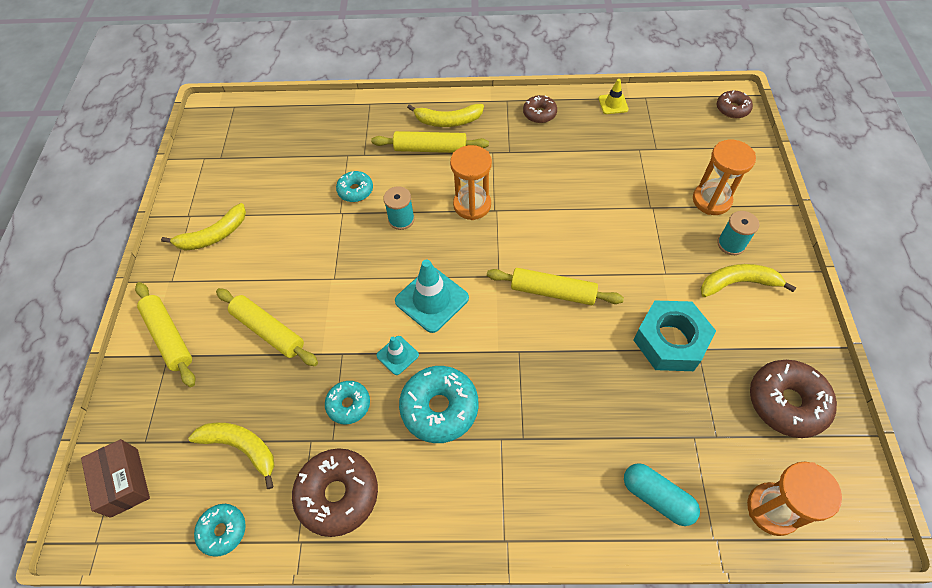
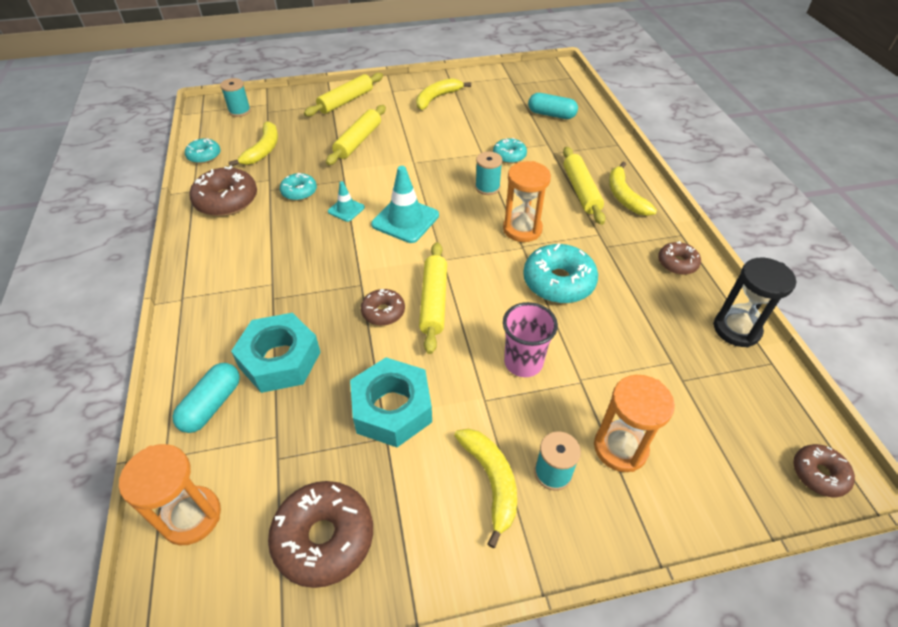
camera: 75 degrees right, 10 degrees down
(124, 482) = (239, 111): brown box -> turquoise spool
(213, 235) = (437, 98): yellow banana -> yellow banana turned 90 degrees clockwise
(297, 140) = (551, 115): none -> turquoise capsule
(439, 408) = (299, 241): turquoise donut -> turquoise donut (558, 282)
(559, 335) = (383, 312): none -> brown donut
(607, 432) = (280, 359): none -> turquoise nut
(613, 104) = (736, 329): yellow traffic cone -> black hourglass
(630, 239) = (523, 362): none -> pink cup

